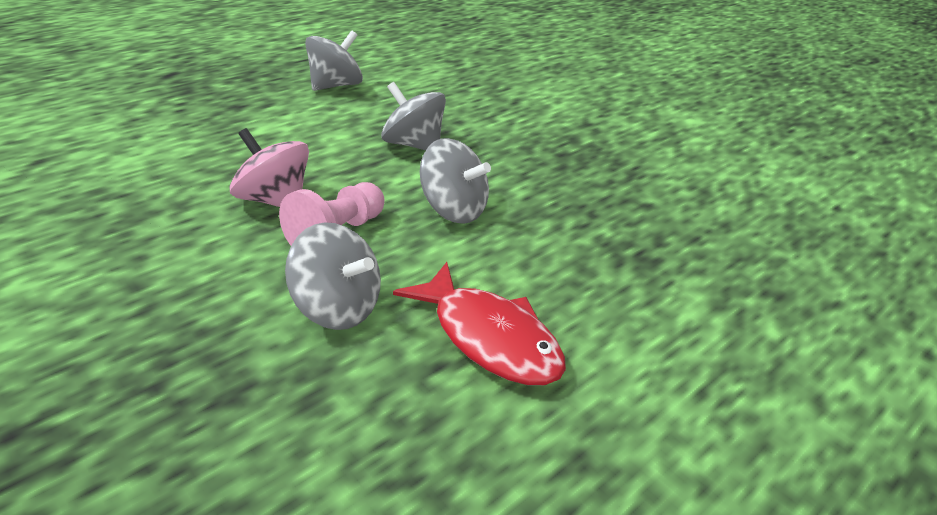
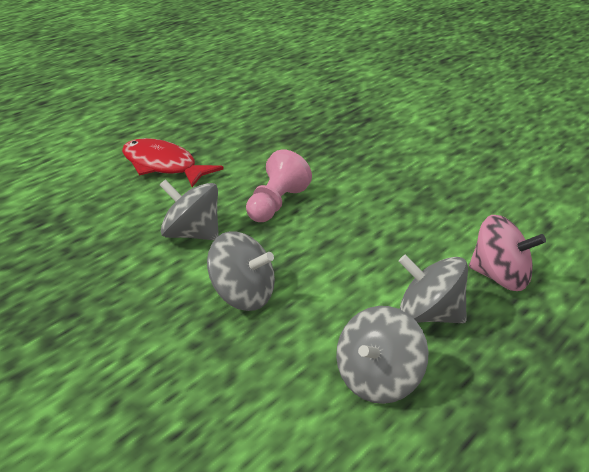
camera: 175 degrees right, 5 degrees down
(274, 200) = (339, 221): pink spinning top -> pink spinning top (501, 278)
(337, 307) = (256, 168): grey spinning top -> grey spinning top (430, 316)

